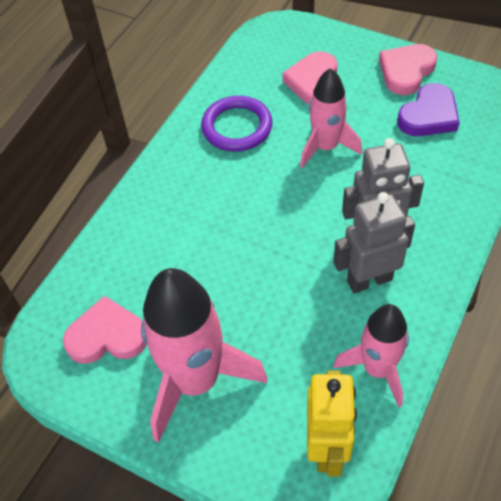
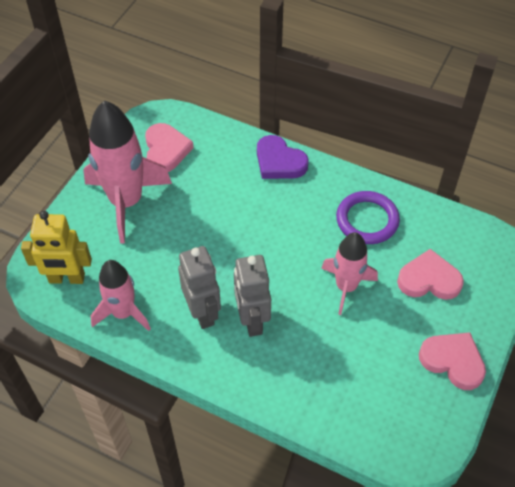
camera: 85 degrees right, 0 degrees up
(429, 115) = (391, 376): purple heart -> purple heart (279, 162)

